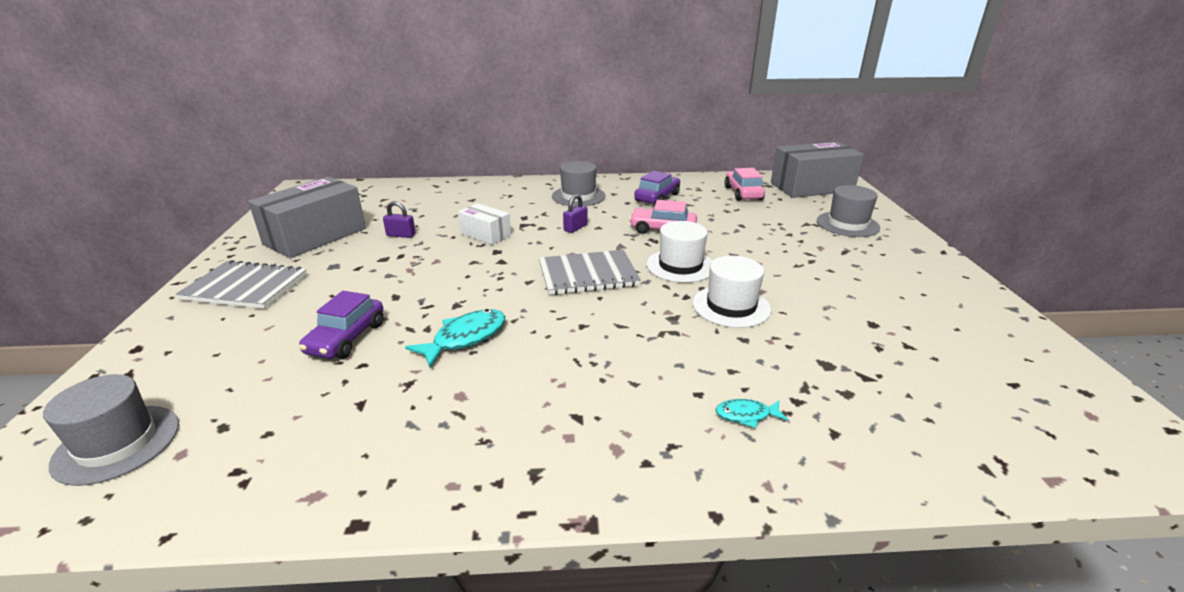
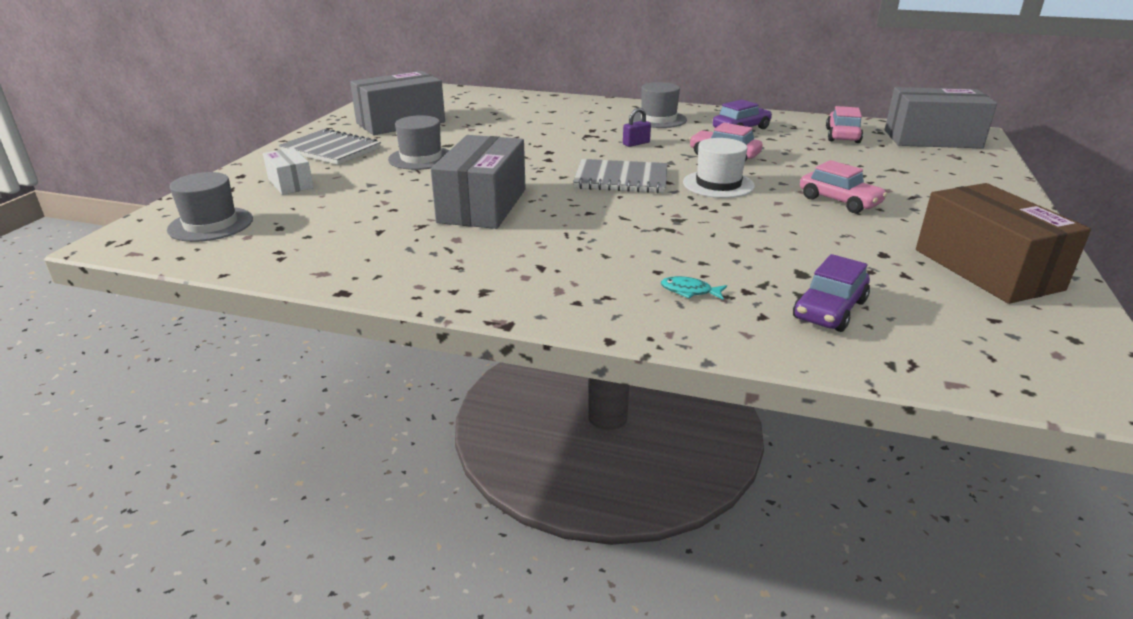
camera: 20 degrees right, 0 degrees up
(346, 338) = (390, 192): purple car -> purple car (829, 310)
(401, 235) = (472, 130): purple padlock -> none
(465, 338) = (483, 205): turquoise fish -> grey box
(485, 234) = (547, 138): white box -> white box (290, 183)
(731, 306) = (743, 220): white hat -> none
(793, 267) = (839, 201): none -> pink car
(847, 224) = (942, 175): grey hat -> grey hat (421, 158)
(961, 324) = (987, 269): none -> brown box

